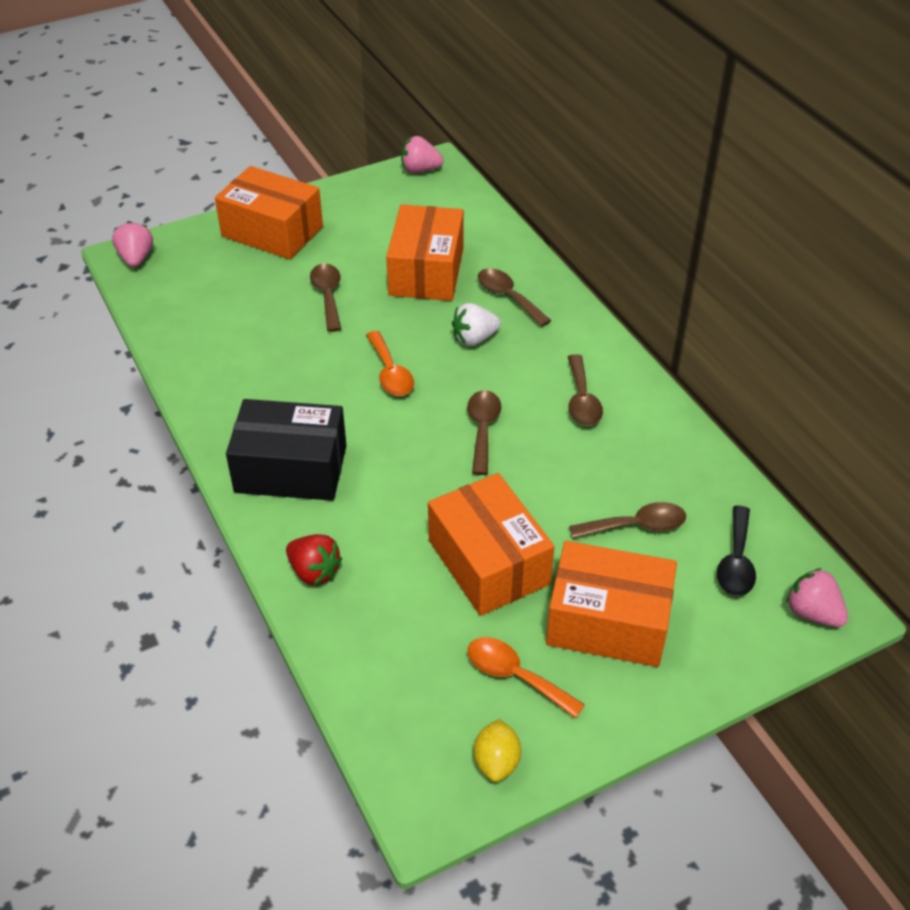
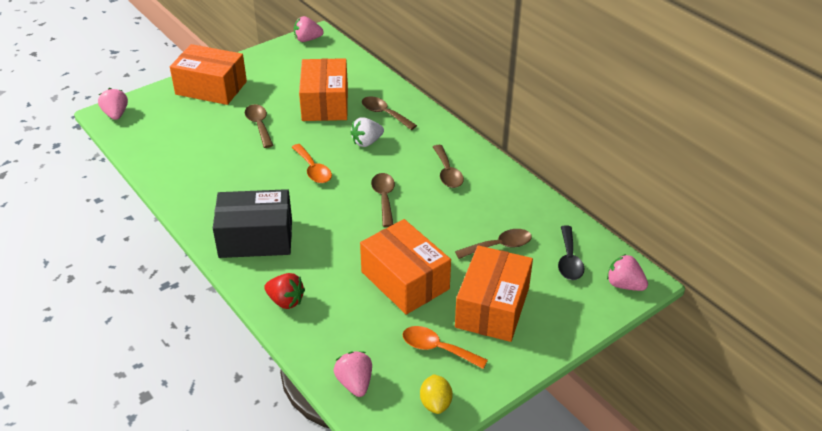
camera: 10 degrees left, 5 degrees down
(387, 712) = (355, 383): none -> pink strawberry
(608, 622) = (492, 307): orange box -> orange box turned 75 degrees counterclockwise

